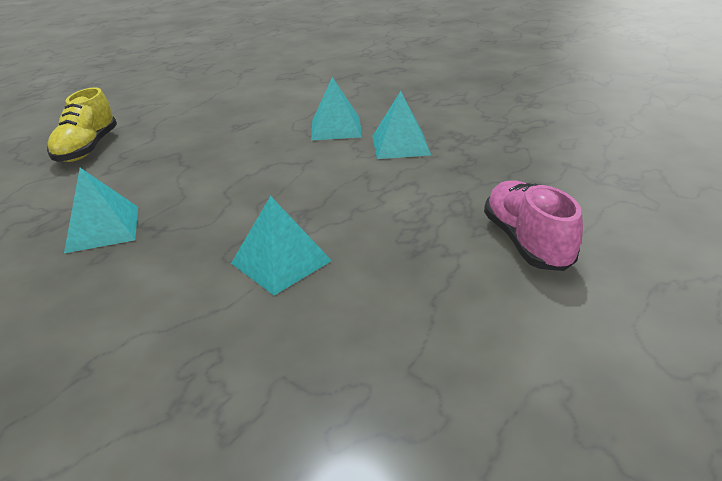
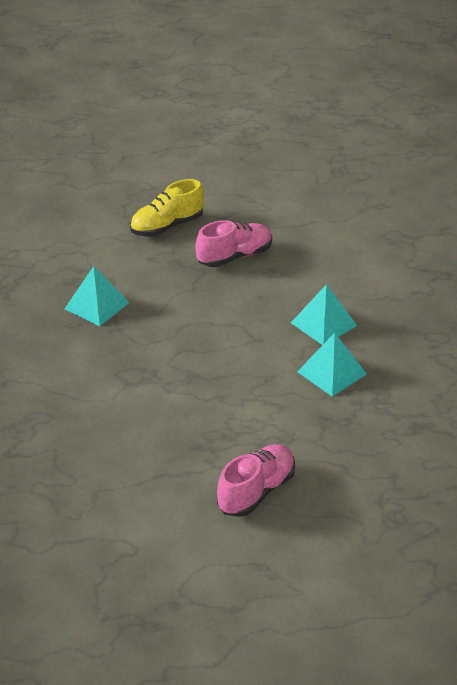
camera: 50 degrees right, 5 degrees up
(188, 134) = (234, 256): none -> pink shoe
(281, 262) = (136, 397): turquoise pyramid -> none

